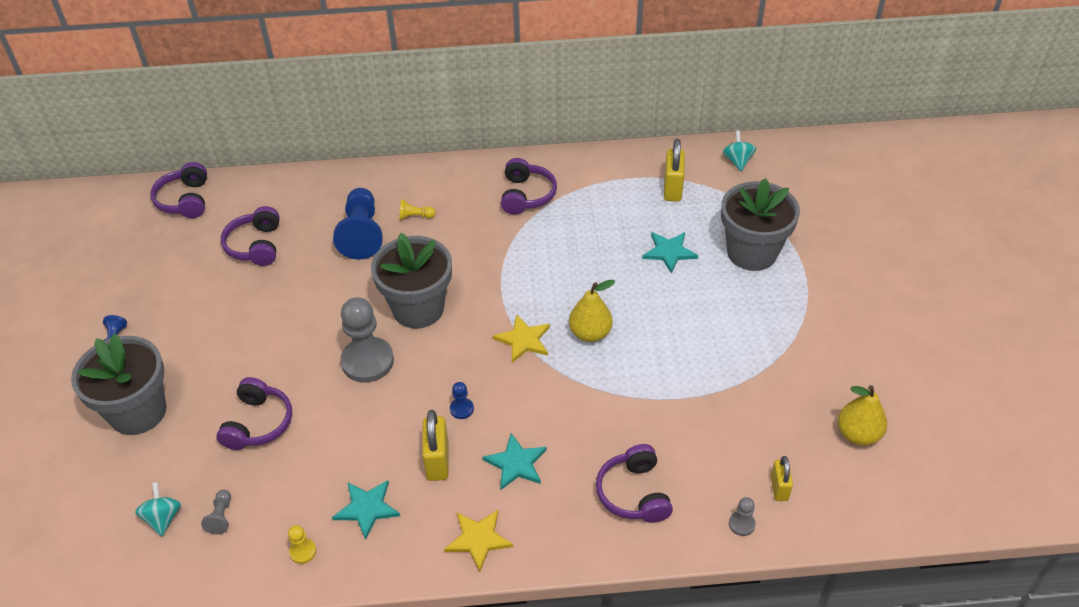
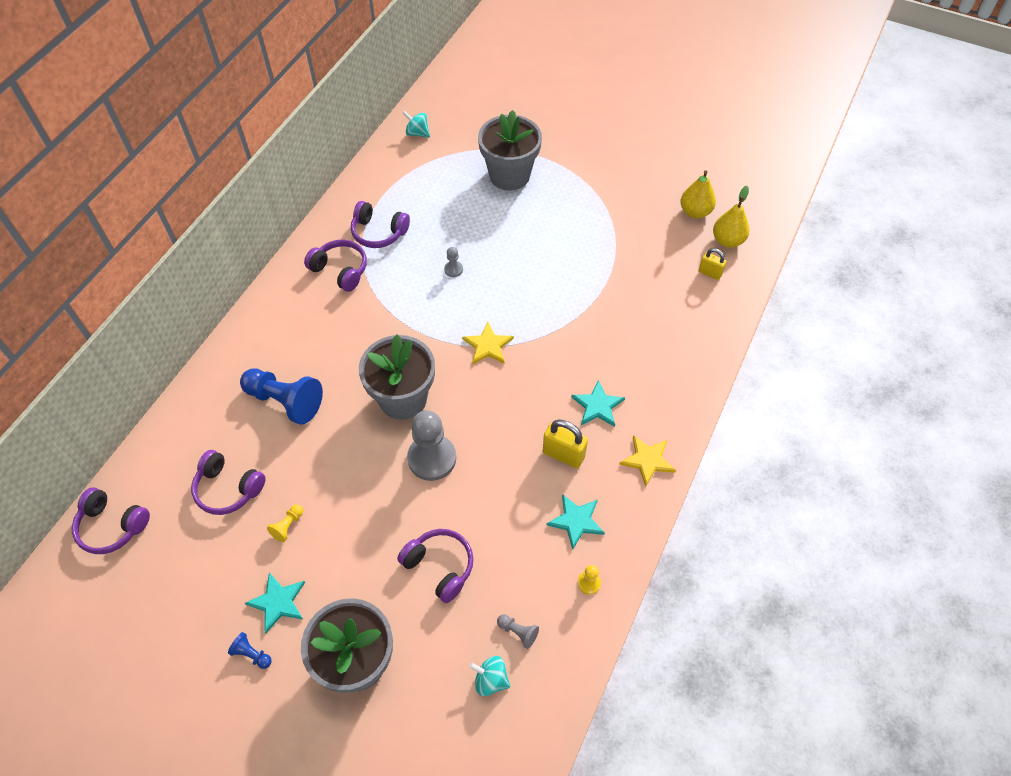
camera: 60 degrees left, 10 degrees up
(415, 217) = (298, 354): yellow pawn -> yellow pawn (288, 526)
(461, 409) = (525, 416): blue pawn -> none
(590, 333) = (512, 303): yellow pear -> yellow pear (727, 240)
(634, 493) = (666, 350): purple headphones -> purple headphones (379, 232)
(669, 252) = (472, 218): turquoise star -> turquoise star (278, 602)
(672, 189) = (412, 183): yellow padlock -> none
(741, 524) = (724, 307): grey pawn -> grey pawn (453, 269)

